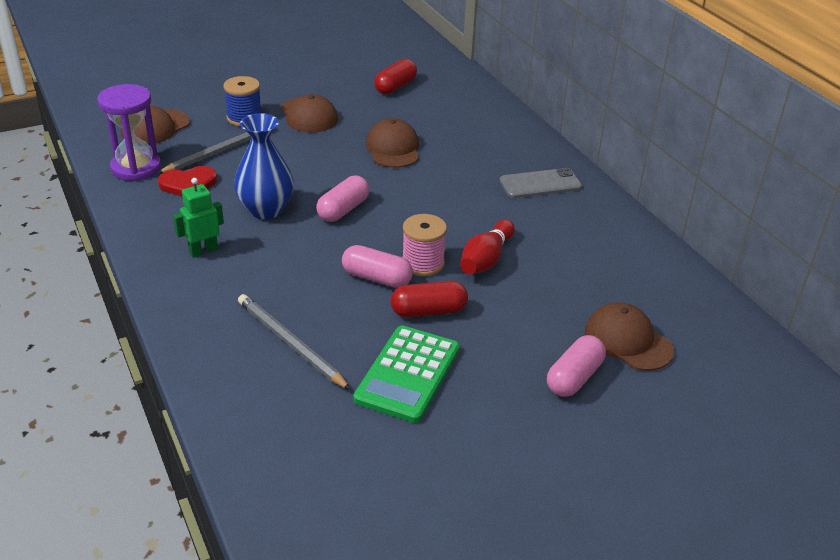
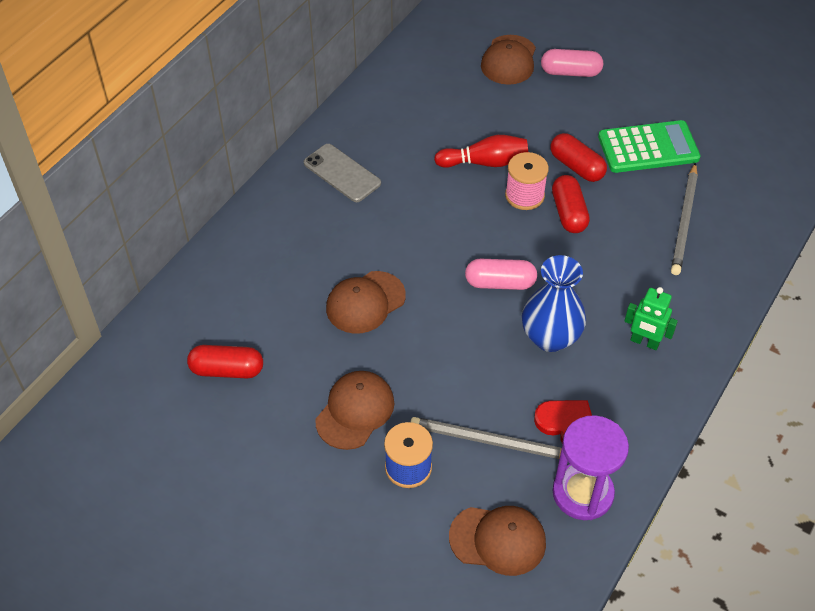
camera: 120 degrees left, 15 degrees up
(377, 278) = (569, 213): pink capsule -> red capsule

